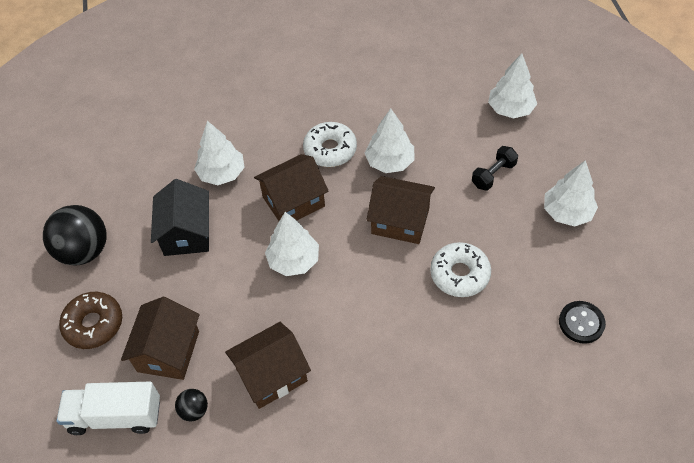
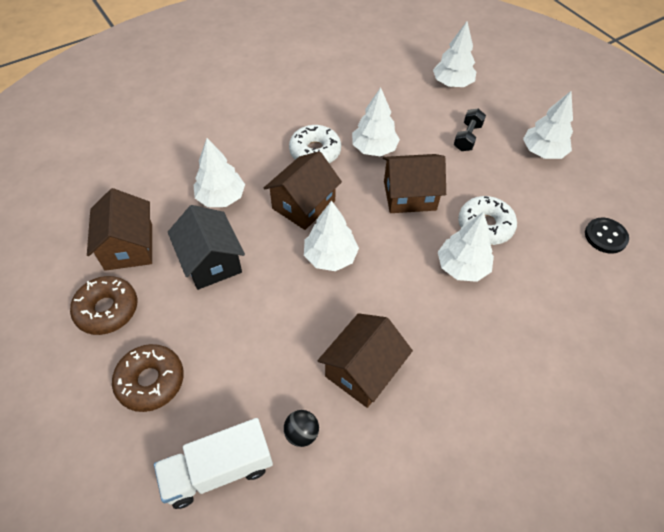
camera: 25 degrees left, 0 degrees up
(84, 251) = (107, 310): black ball -> brown donut
(168, 351) = (246, 382): brown house -> brown house (129, 247)
(413, 308) = (462, 267): none -> white tree

